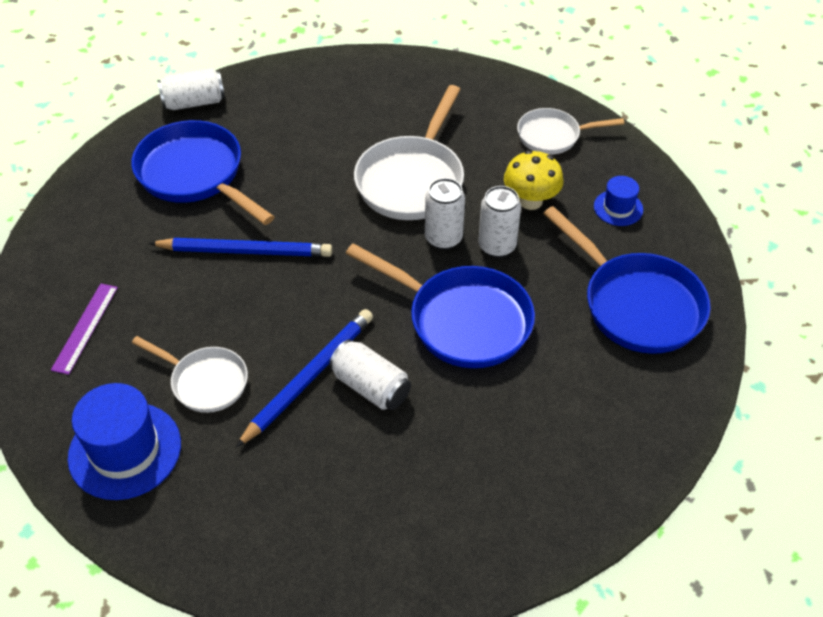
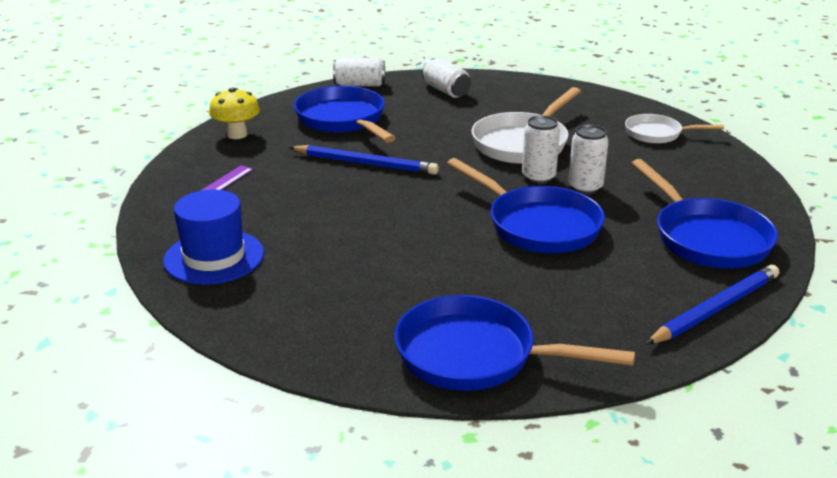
camera: 15 degrees right, 20 degrees down
(205, 382) = (299, 229): white pan -> none
(309, 378) = (388, 239): blue pencil -> blue pencil (715, 309)
(370, 387) = (440, 252): white can -> white can (446, 91)
(448, 540) = (475, 355): none -> blue pan
(530, 201) = (624, 166): yellow mushroom -> yellow mushroom (237, 134)
(618, 208) = (705, 180): blue hat -> none

